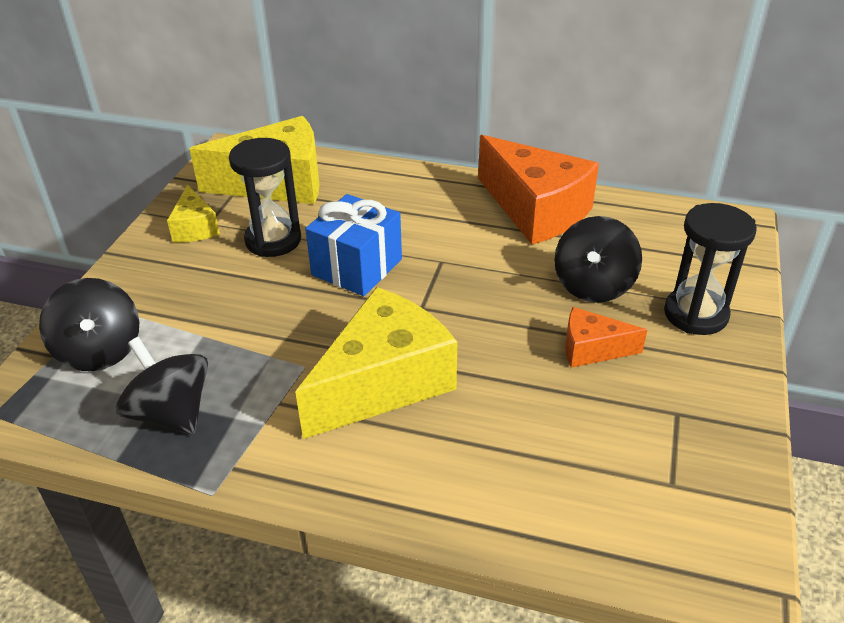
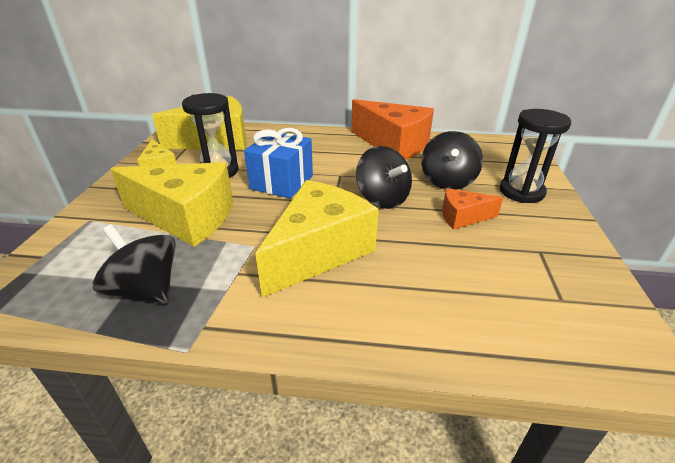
camera: 10 degrees left, 5 degrees down
(100, 351) = (83, 250): black spinning top -> black spinning top (382, 199)
(225, 315) = (186, 218): none -> yellow cheese

